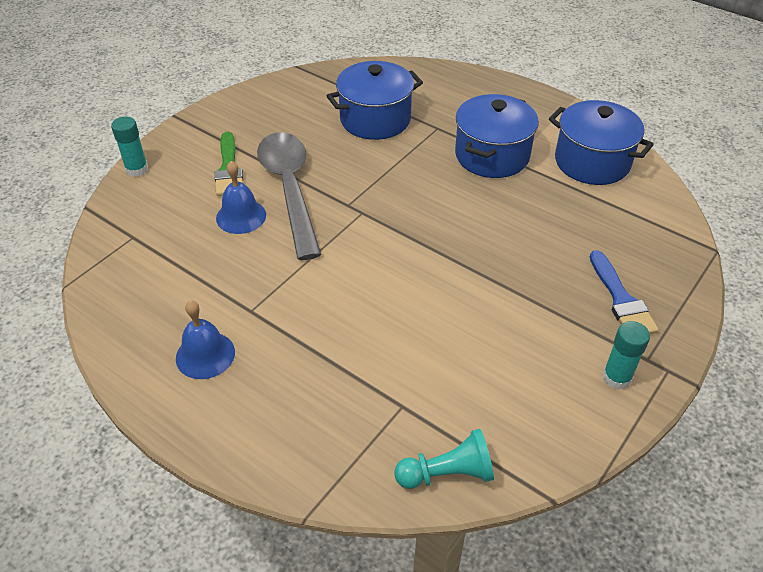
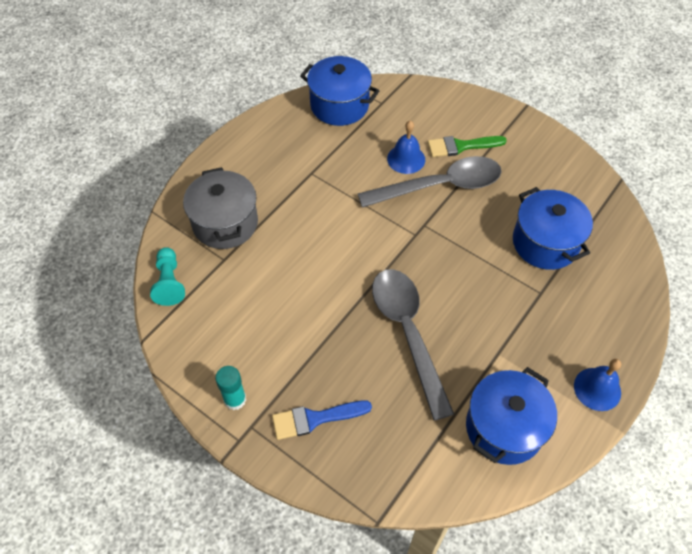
camera: 90 degrees right, 10 degrees up
(137, 169) = (455, 93): turquoise glue stick -> none
(205, 355) = (274, 153): blue bell -> blue bell (597, 389)
(336, 409) = (225, 223): none -> grey pot
(492, 155) = (503, 336): blue pot -> blue pot (339, 105)
(498, 223) = (408, 333): none -> grey spoon

